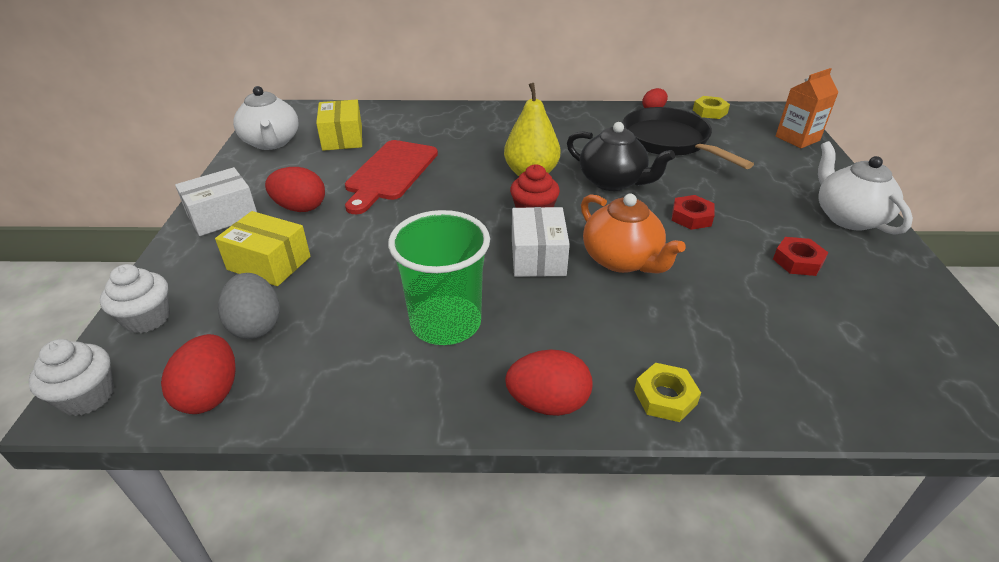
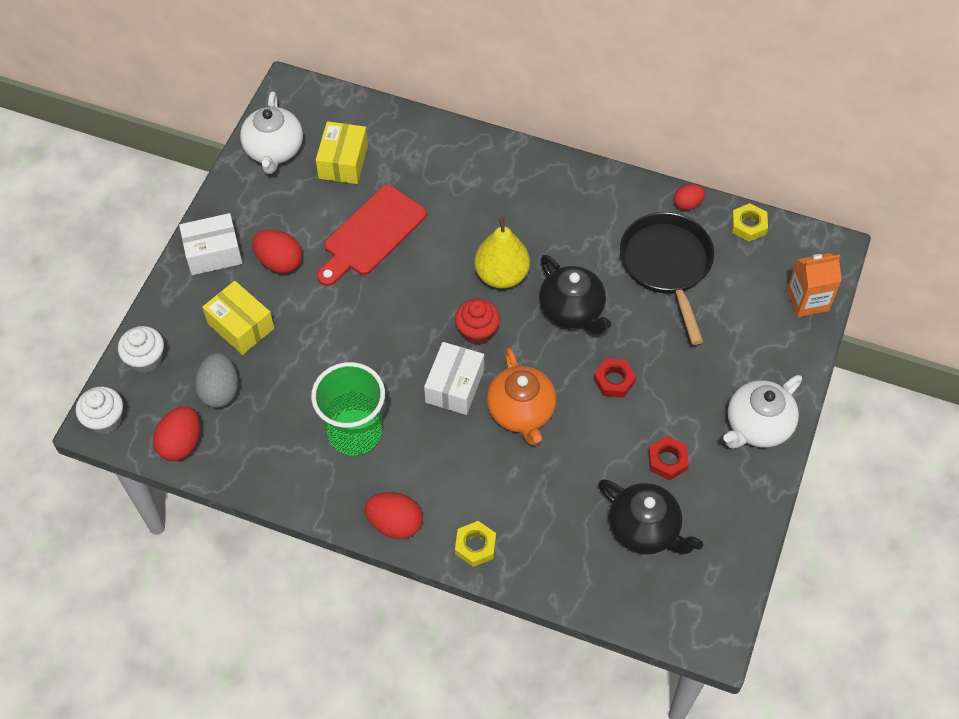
camera: 20 degrees right, 20 degrees up
(835, 324) = (644, 529): none -> black teapot
(848, 217) = (757, 426): white teapot -> white teapot turned 135 degrees counterclockwise

